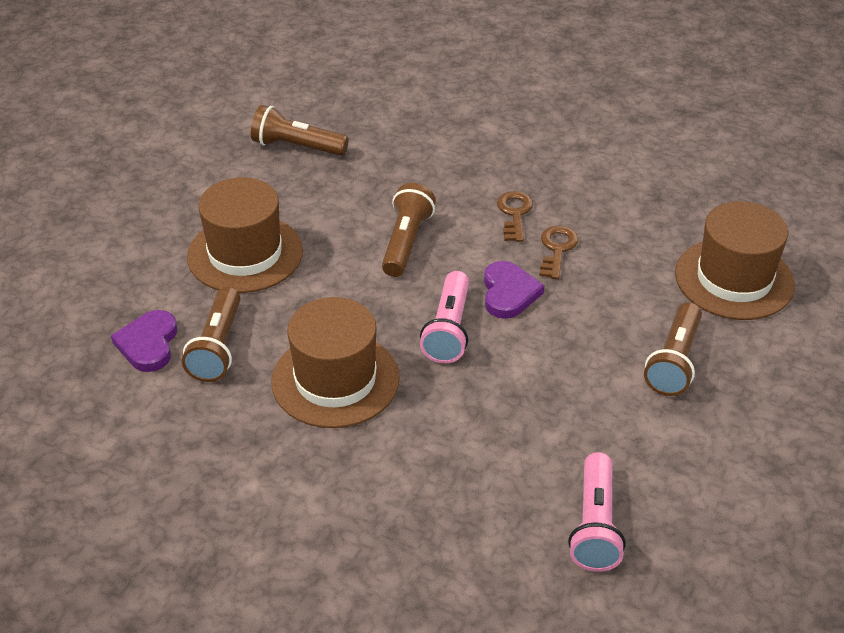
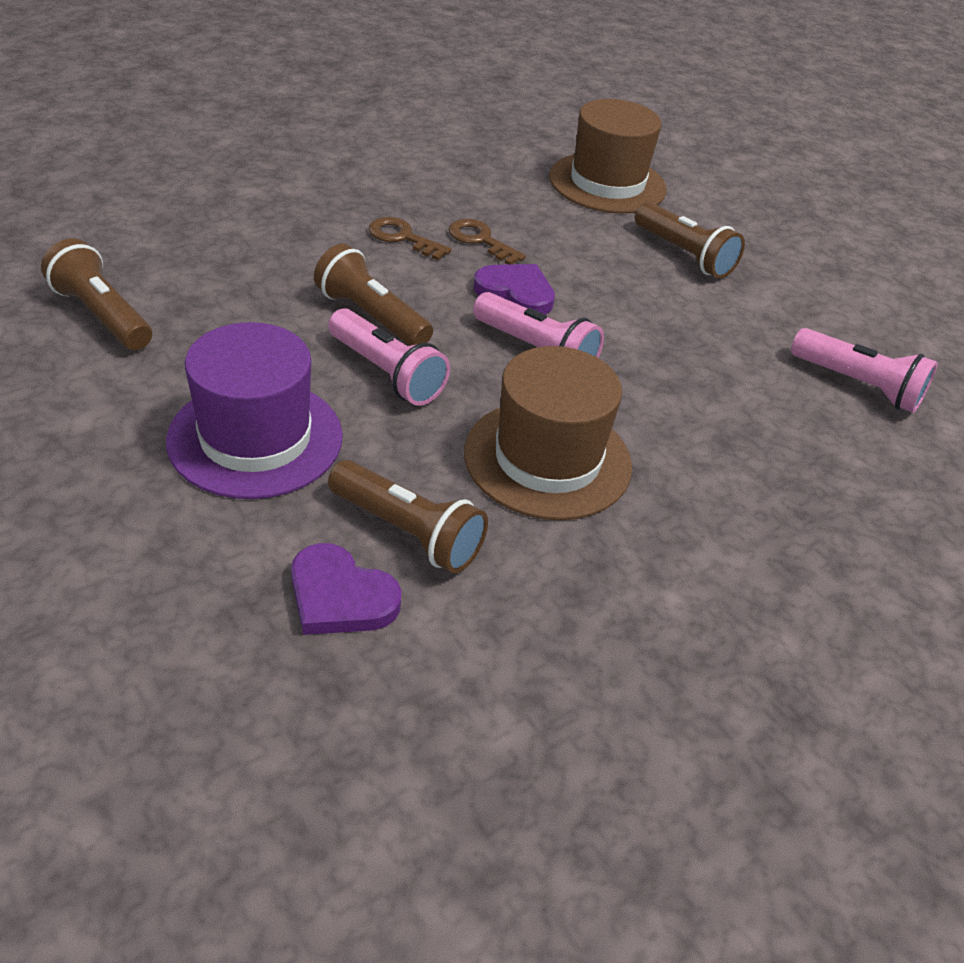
camera: 65 degrees left, 0 degrees up
(245, 254) = (255, 438): brown hat -> purple hat
(296, 147) = (102, 315): brown flashlight -> brown flashlight turned 90 degrees clockwise
(354, 275) = (387, 373): none -> pink flashlight

